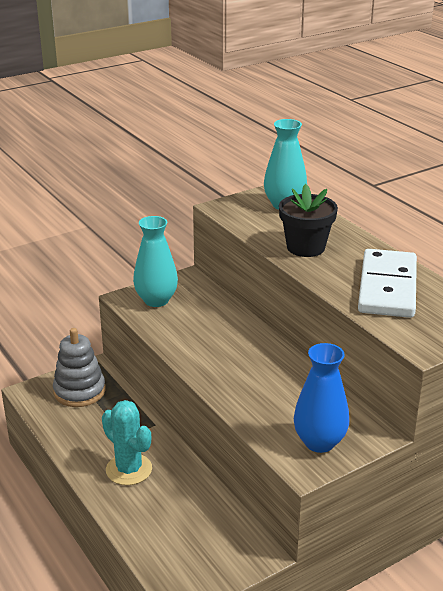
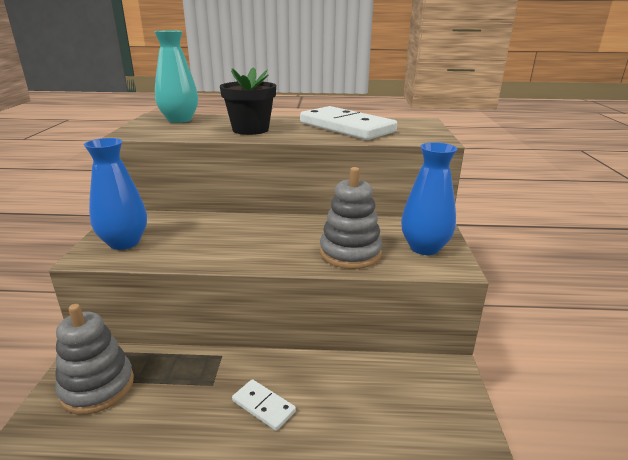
camera: 55 degrees left, 5 degrees down
(129, 469) = (263, 406): turquoise cactus -> white domino
(156, 300) = (124, 242): turquoise vase -> blue vase
(261, 405) = (350, 253): none -> grey stacking toy

